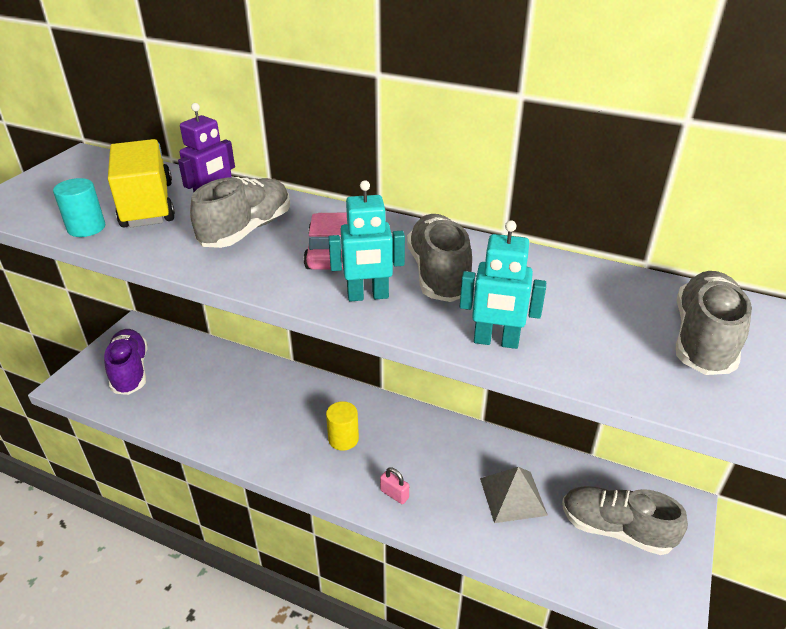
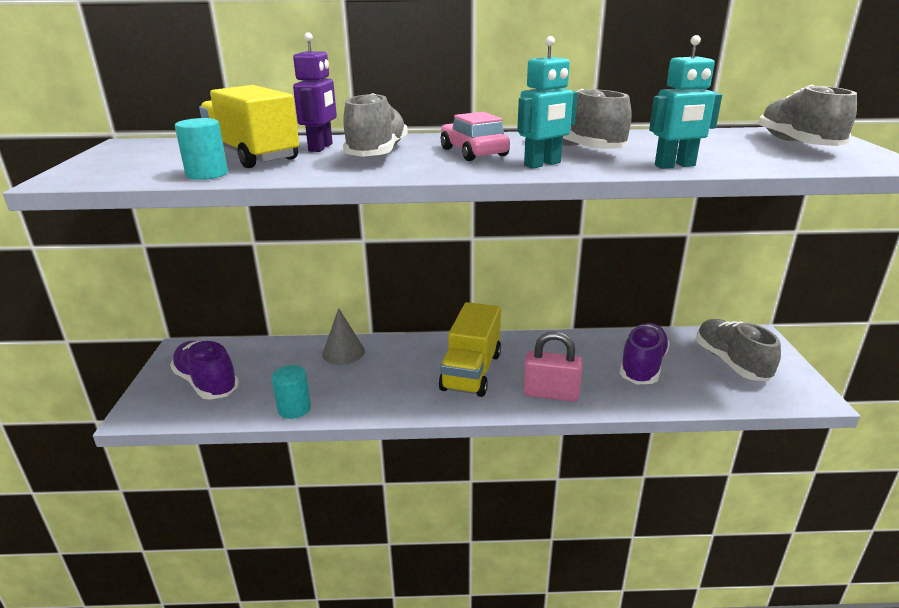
camera: 25 degrees left, 10 degrees down
(174, 424) = (294, 408): none -> turquoise cylinder
(253, 375) = (343, 352): none -> grey cone
(343, 439) = (471, 371): yellow cylinder -> yellow truck
(394, 494) = (551, 394): pink padlock -> pink padlock, size x1.92
(513, 496) = (642, 366): grey pyramid -> purple shoe
(615, 529) = (731, 362): grey shoe -> grey shoe turned 75 degrees clockwise

